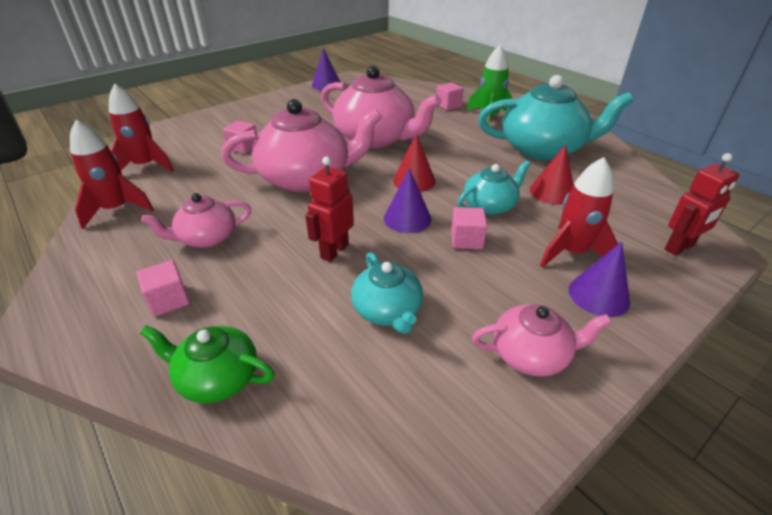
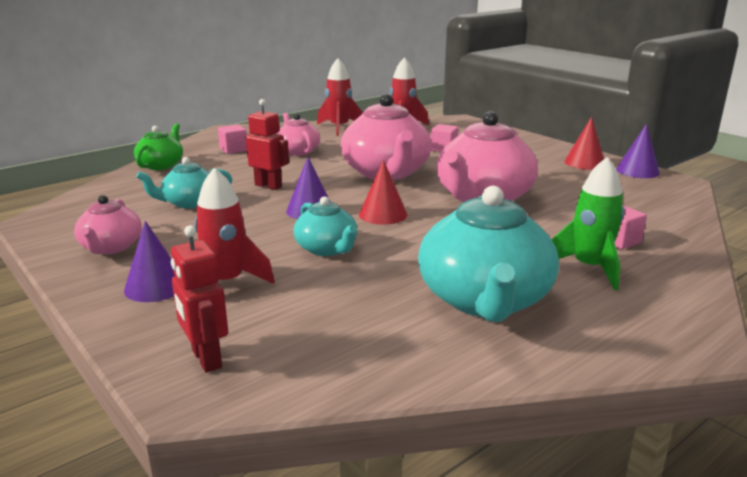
camera: 90 degrees right, 15 degrees down
(466, 240) = (267, 233): pink cube -> none
(552, 192) = (355, 289): red cone -> red cone (584, 163)

